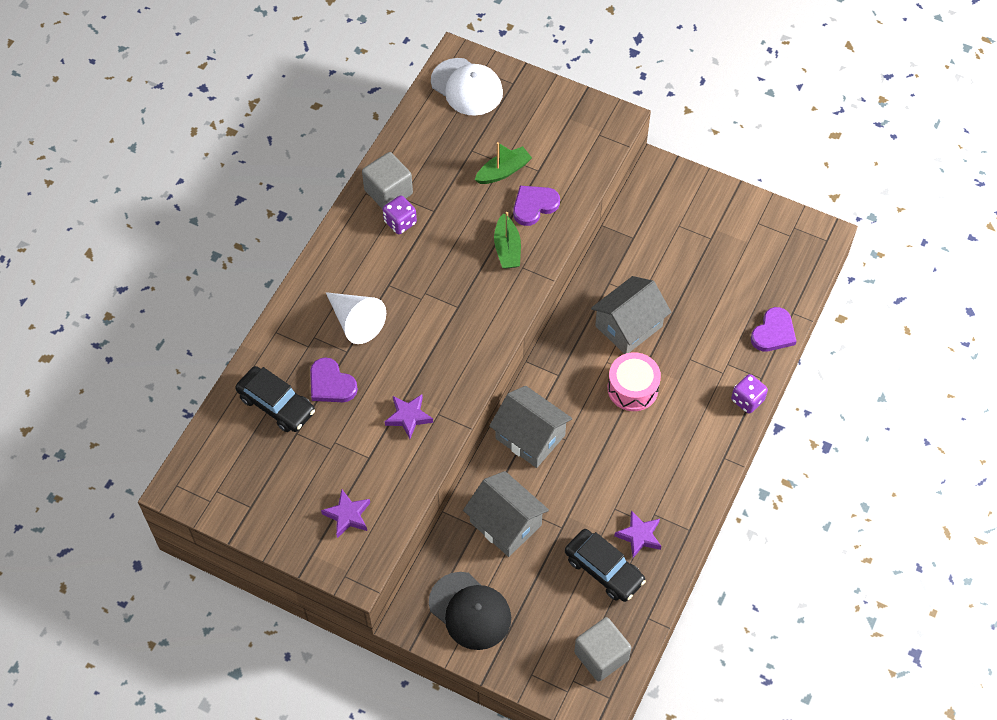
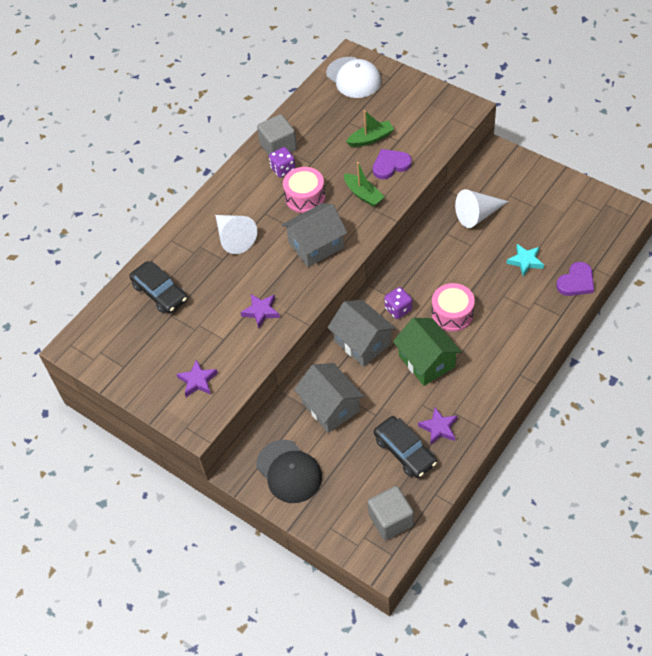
camera: 15 degrees right, 5 degrees down
(331, 384) = (205, 281): purple heart -> none
(435, 258) = (305, 197): none -> pink drum
(507, 248) = (363, 194): green boat -> green boat turned 45 degrees counterclockwise
(611, 453) = (426, 361): none -> green house
(628, 326) = (457, 266): grey house -> grey house (316, 245)
(643, 255) = (477, 215): none -> white cone
(710, 311) = (525, 261): none -> turquoise star
(747, 400) = (546, 331): purple dice -> purple dice (398, 309)

